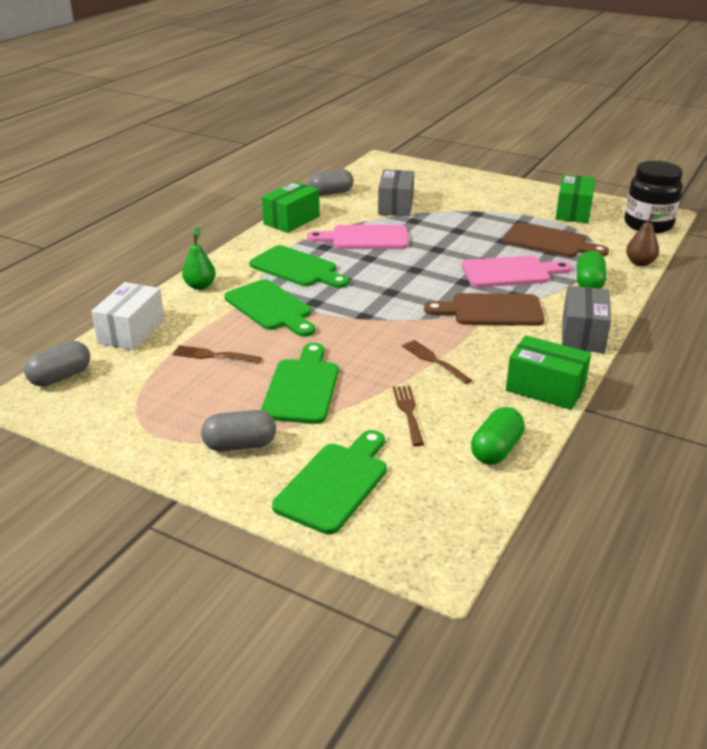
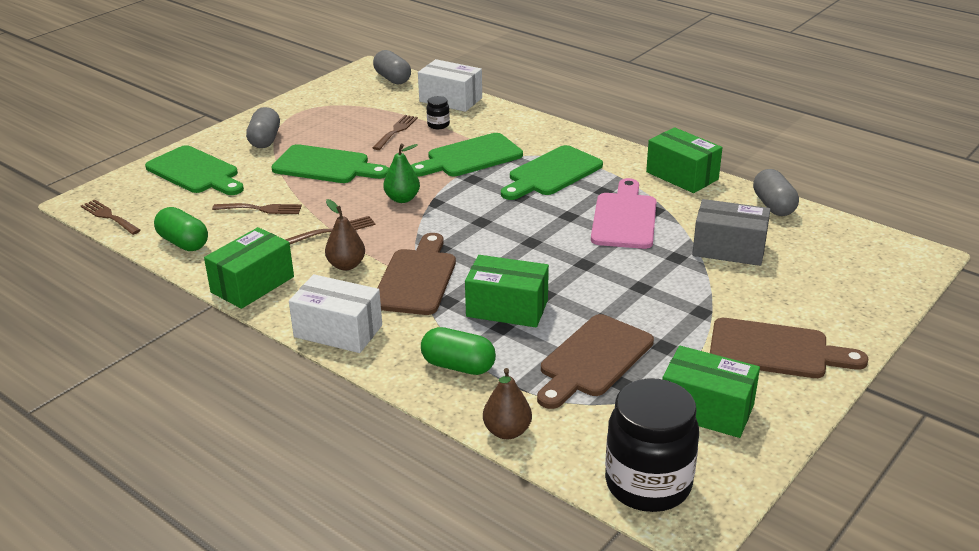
camera: 100 degrees right, 0 degrees up
(197, 332) = (438, 125): none -> black jar
(200, 286) = (525, 126): green pear -> green pear (402, 199)
(466, 528) = (109, 216): none -> brown fork
(488, 345) = (346, 265): none -> brown pear
(504, 195) = (776, 350): none -> brown cutting board
(510, 272) = (507, 308): pink cutting board -> green box
(583, 334) = (338, 331): grey box -> white box

